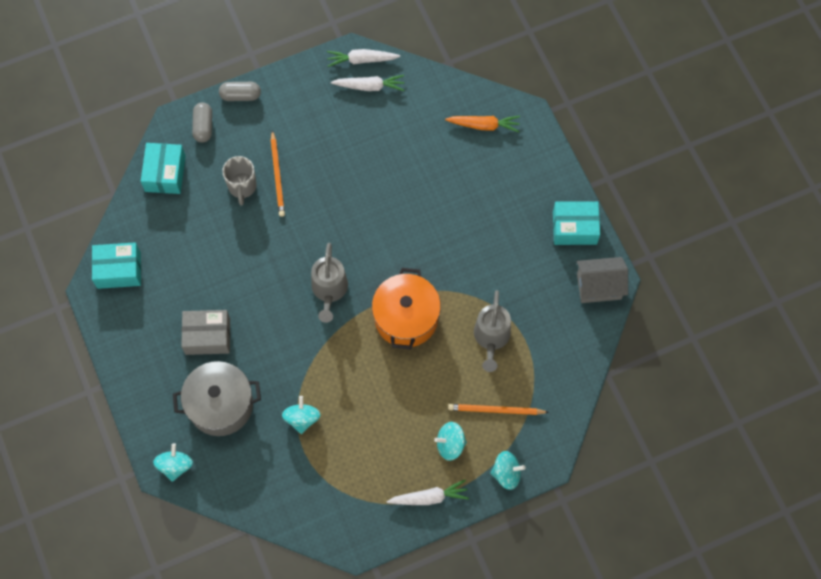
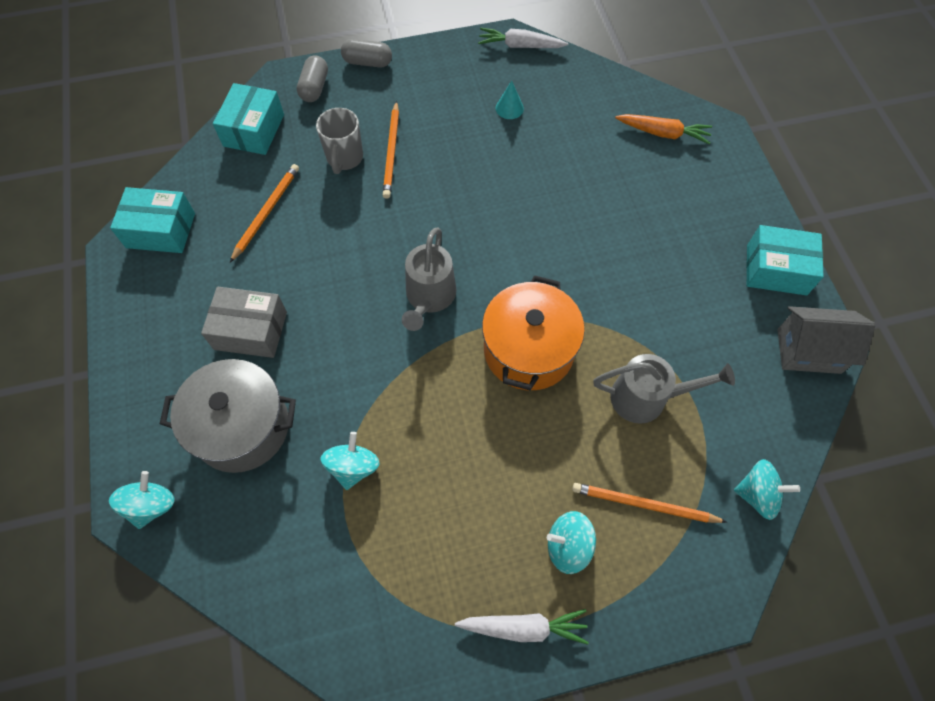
camera: 10 degrees right, 5 degrees down
(194, 242) = (266, 212): none -> orange pencil
(362, 121) = (509, 108): none -> turquoise cone
(369, 86) = (525, 73): white carrot -> none
(491, 338) = (647, 397): grey watering can -> grey watering can turned 105 degrees counterclockwise
(506, 473) = (651, 609): turquoise spinning top -> turquoise spinning top (757, 494)

